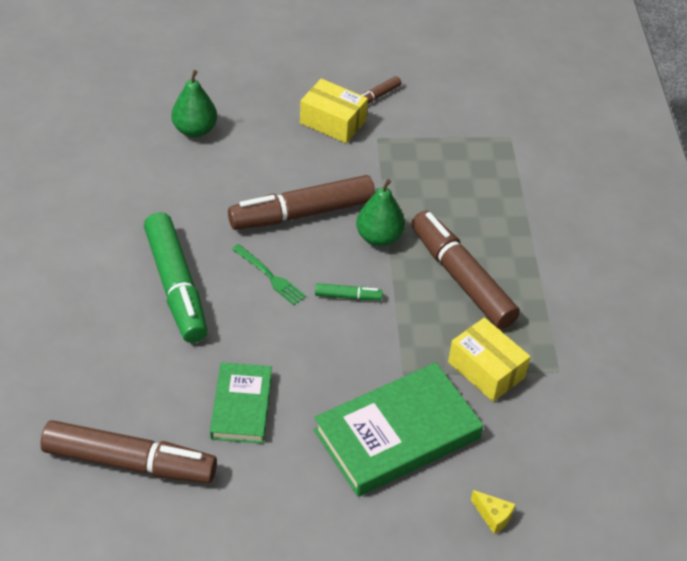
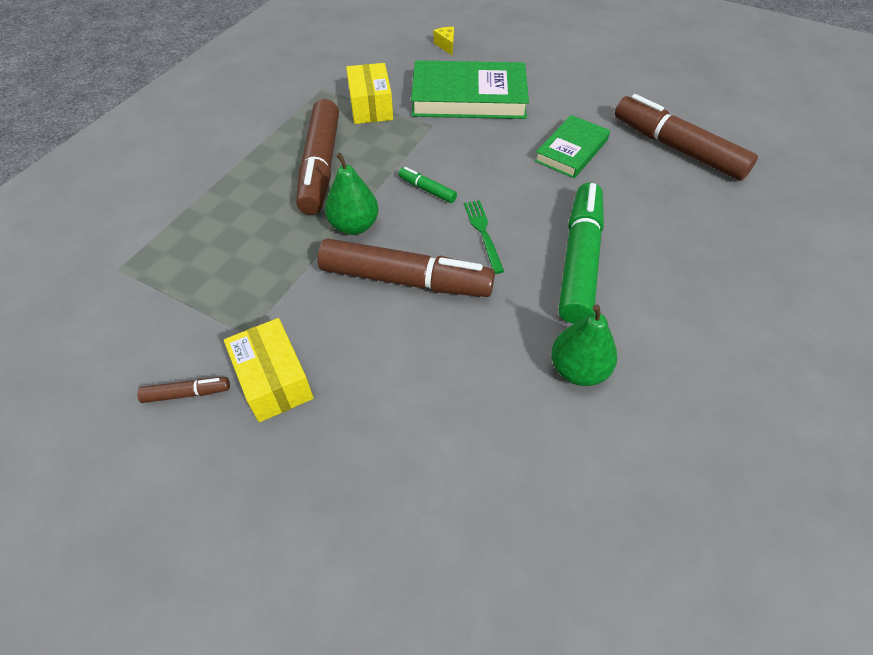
camera: 145 degrees left, 5 degrees up
(195, 130) = (451, 455): green pear -> green pear (578, 369)

